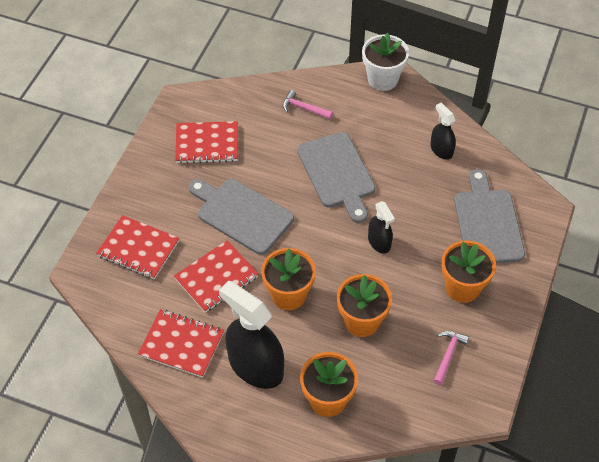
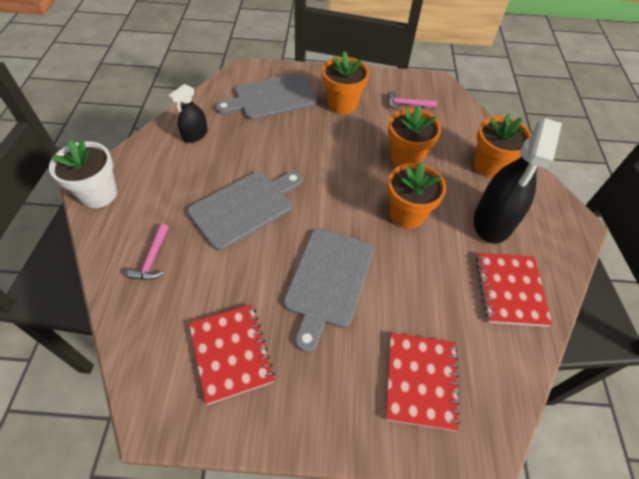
camera: 110 degrees left, 0 degrees up
(216, 277) = (418, 281): red notebook -> none
(379, 242) = (318, 160): black spray bottle -> none

